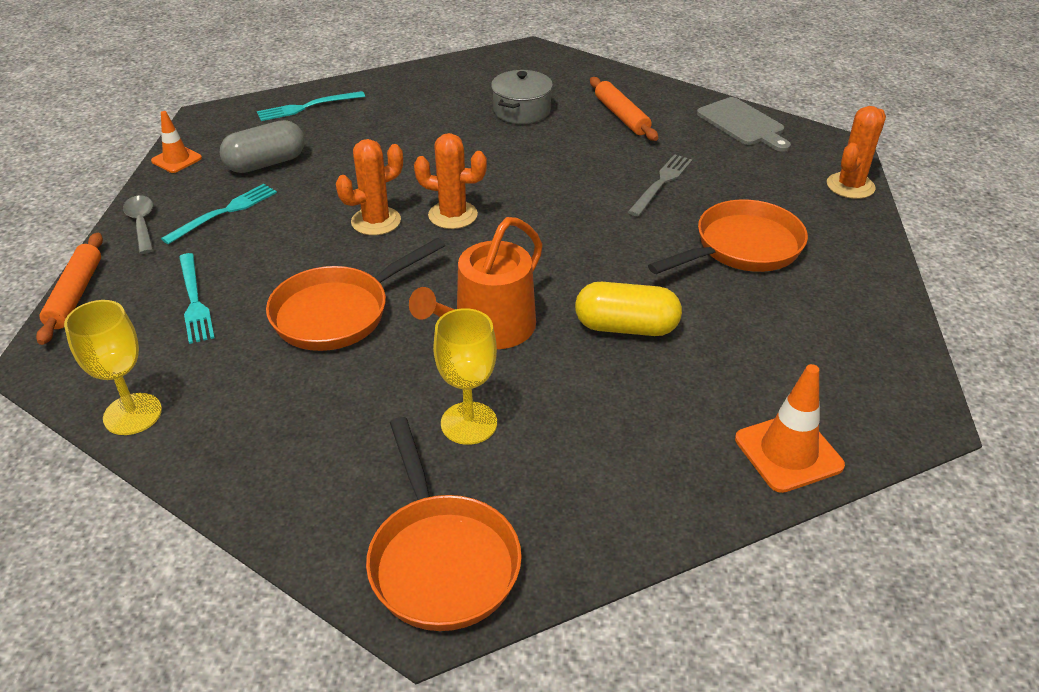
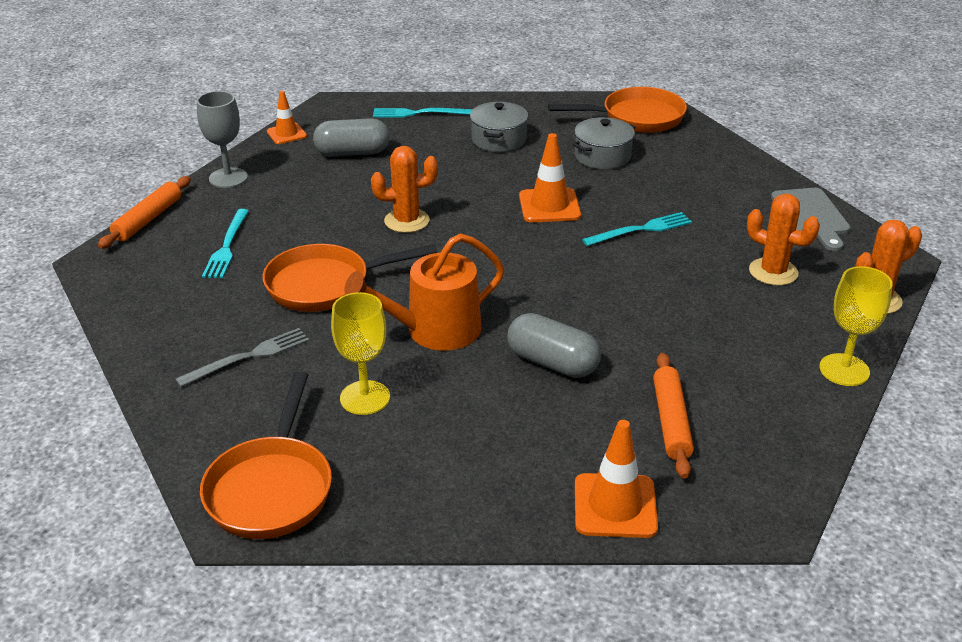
camera: 25 degrees right, 5 degrees down
(132, 414) = (131, 316): yellow goblet -> yellow goblet (844, 370)
(141, 223) = (228, 178): grey spoon -> grey goblet
(224, 212) = (294, 184): turquoise fork -> turquoise fork (641, 230)
(409, 116) = (498, 140): none -> grey pot
(453, 215) = (474, 232): orange cactus -> orange cactus (773, 272)
(507, 171) = (549, 206): none -> orange traffic cone
(621, 116) = (693, 182): orange rolling pin -> orange rolling pin (671, 421)
(626, 327) = (552, 363): yellow capsule -> grey capsule
(661, 183) = (684, 250): grey fork -> grey fork (248, 357)
(742, 248) = (716, 326): orange pan -> orange pan (637, 118)

